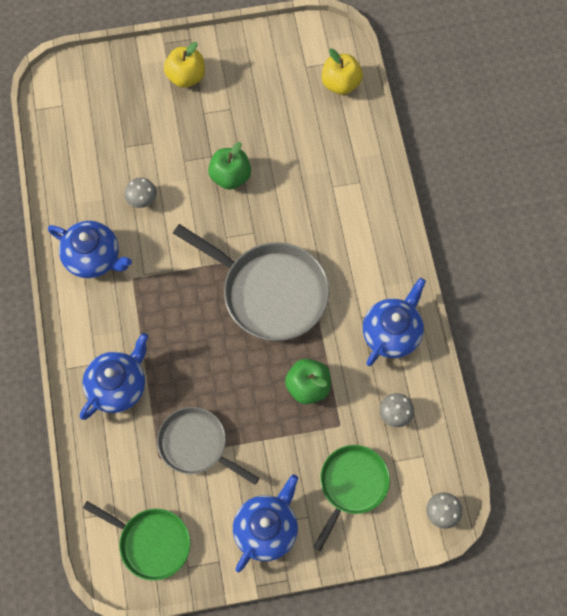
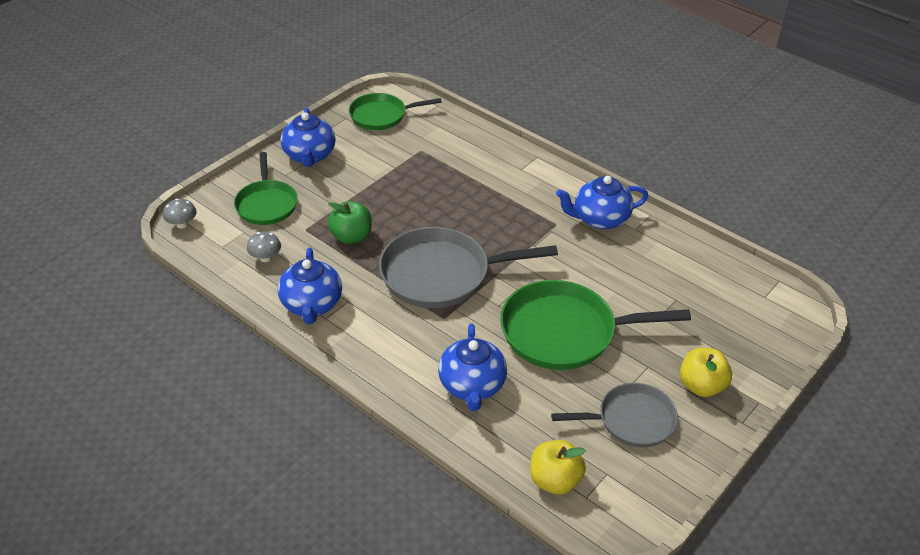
camera: 140 degrees right, 25 degrees down
(118, 386) = (491, 166): blue teapot -> blue teapot (472, 386)
(142, 199) = (614, 273): grey mushroom -> none
(196, 445) = (402, 168): grey pan -> grey pan (631, 420)
(230, 176) = (564, 332): green apple -> green pan

